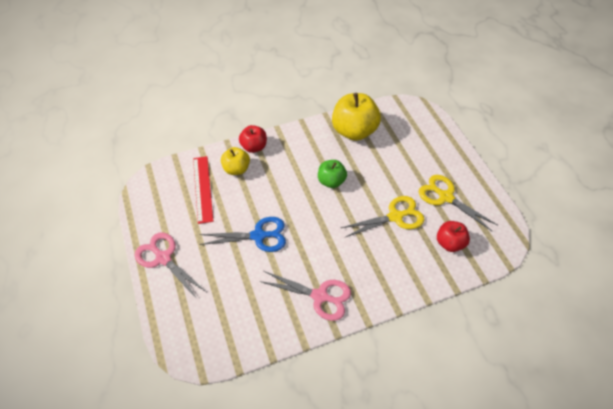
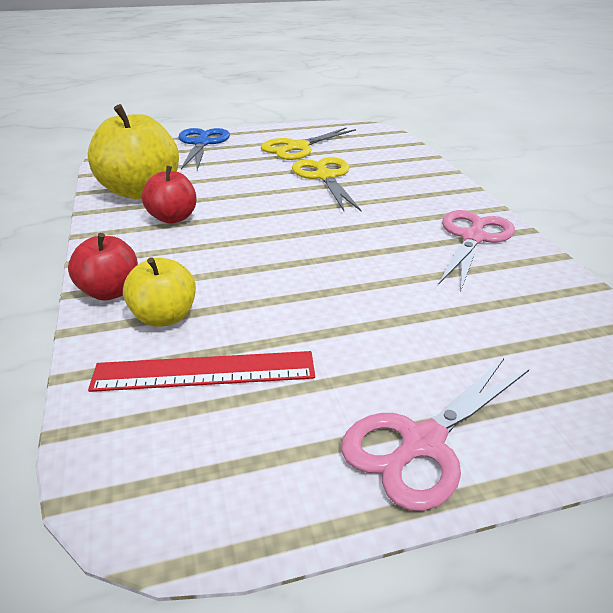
camera: 85 degrees left, 20 degrees down
(258, 236) = (354, 292): blue scissors -> blue scissors (202, 143)
(331, 181) = (243, 216): green apple -> none
(449, 243) = (370, 152): red apple -> red apple (173, 218)

